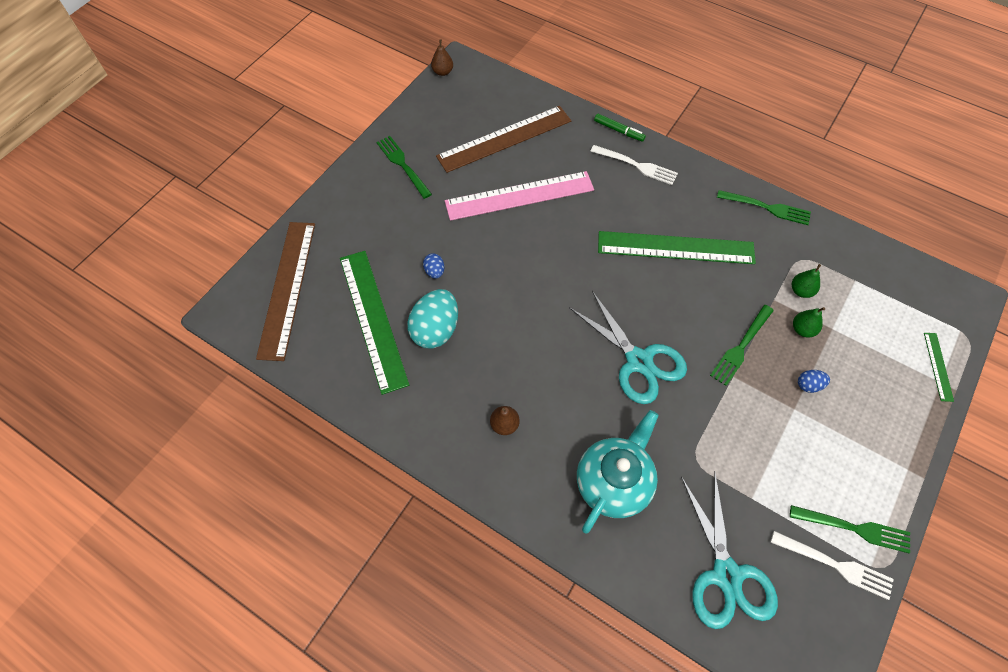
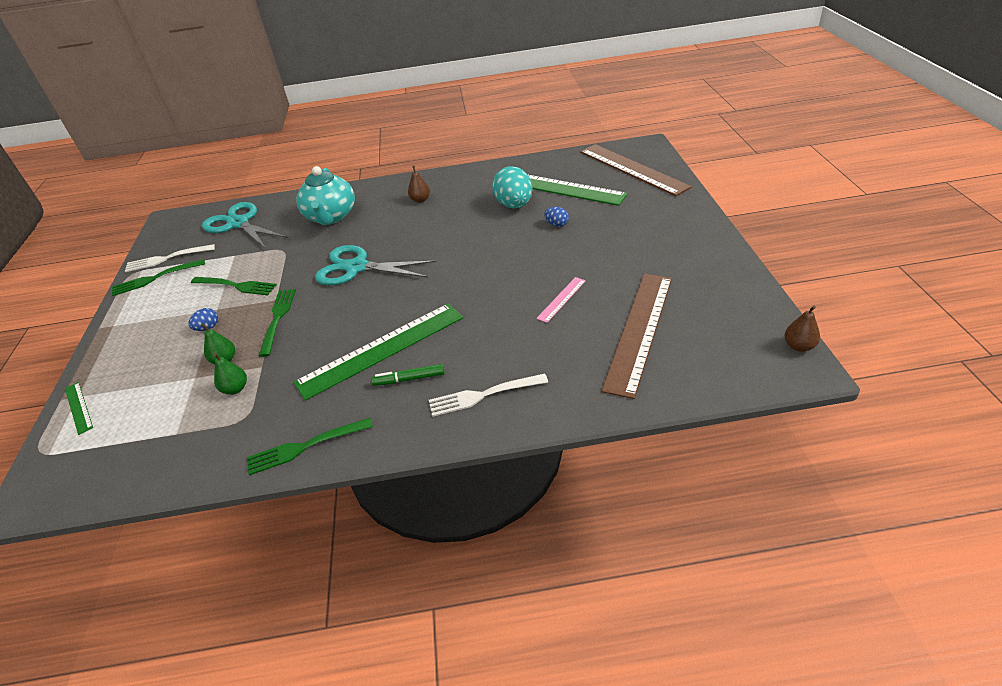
camera: 145 degrees right, 20 degrees down
(403, 165) = (685, 257): green fork -> green fork (236, 286)
(519, 196) = (561, 299): pink ruler -> pink ruler, size x0.44
(618, 131) = (540, 419): green marker -> green marker (409, 379)

